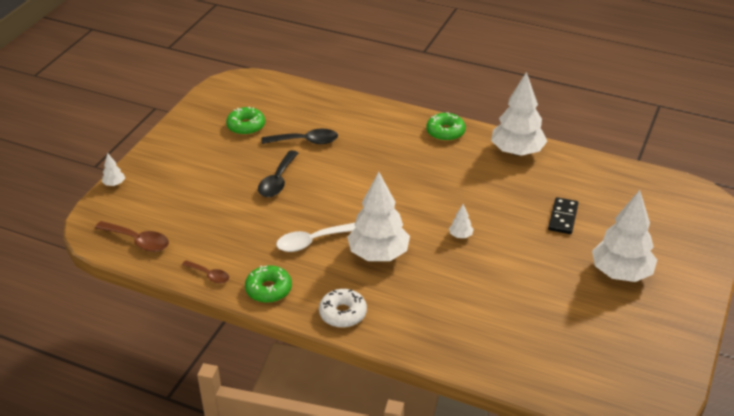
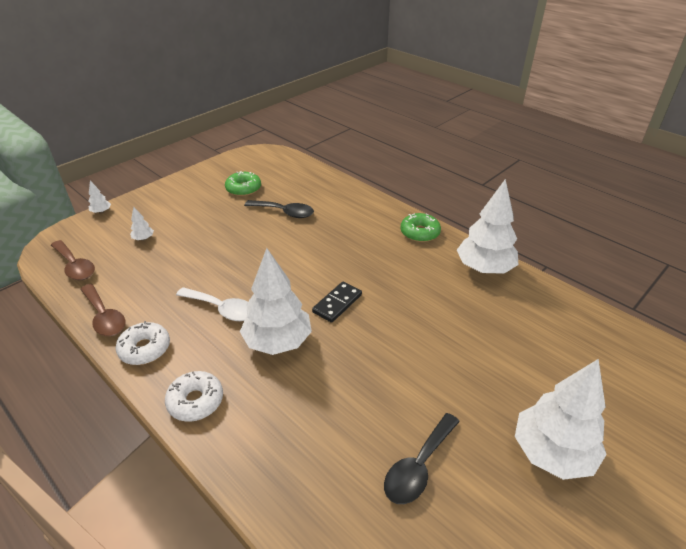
camera: 20 degrees right, 0 degrees up
(209, 275) = (104, 317): brown spoon -> brown spoon, size x1.58
(268, 289) = (145, 349): green donut -> white donut
(277, 181) = (234, 241): black spoon -> black spoon (418, 466)
(311, 242) = (222, 309): white spoon -> white spoon turned 150 degrees counterclockwise
(460, 235) = (376, 345): white tree -> white tree (143, 239)
(563, 217) = (504, 355): black domino -> black domino (337, 303)

